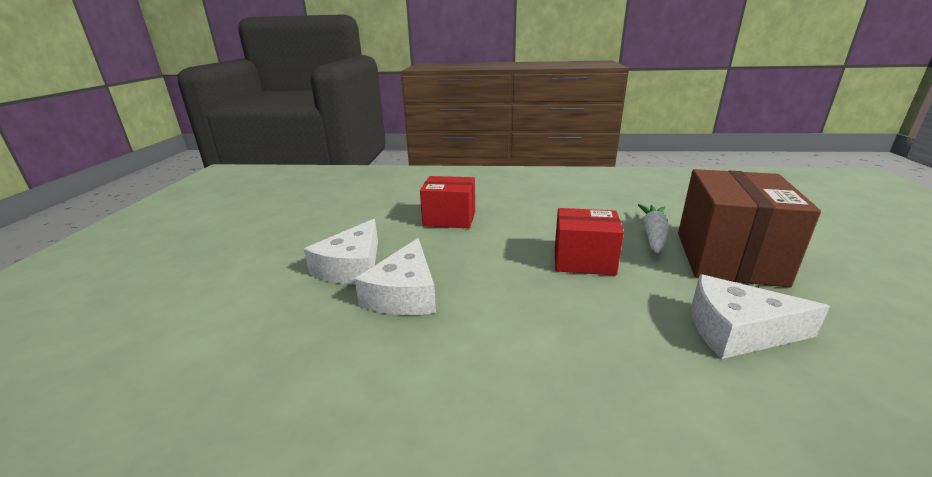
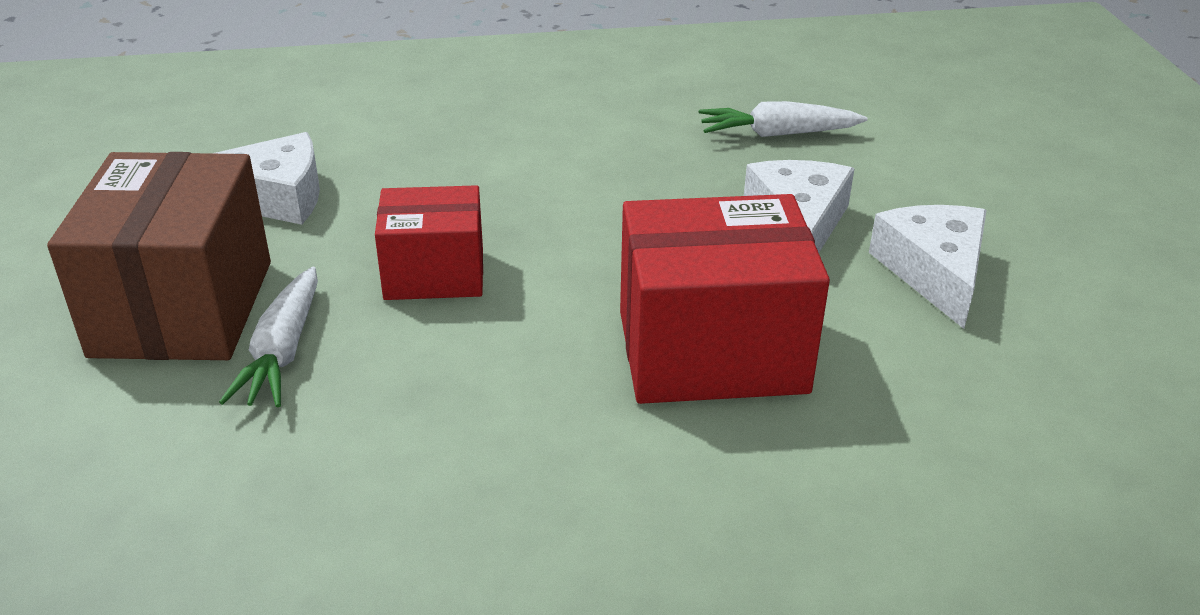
camera: 165 degrees right, 10 degrees up
(281, 343) = (777, 134): none -> white carrot
(404, 294) = (687, 194): white cheese -> white cheese (934, 272)
(449, 219) = (712, 352): red box -> red box, size x1.63

